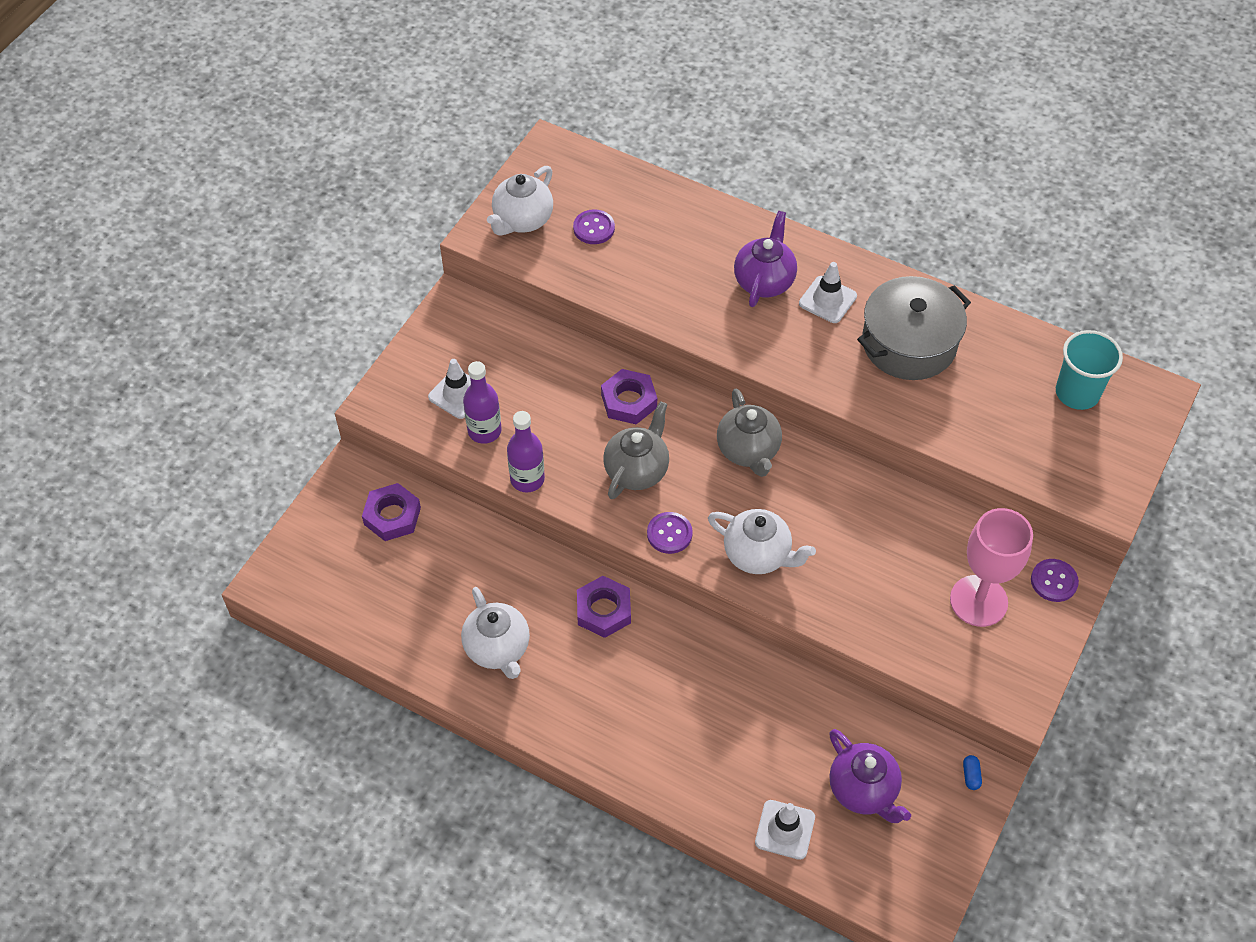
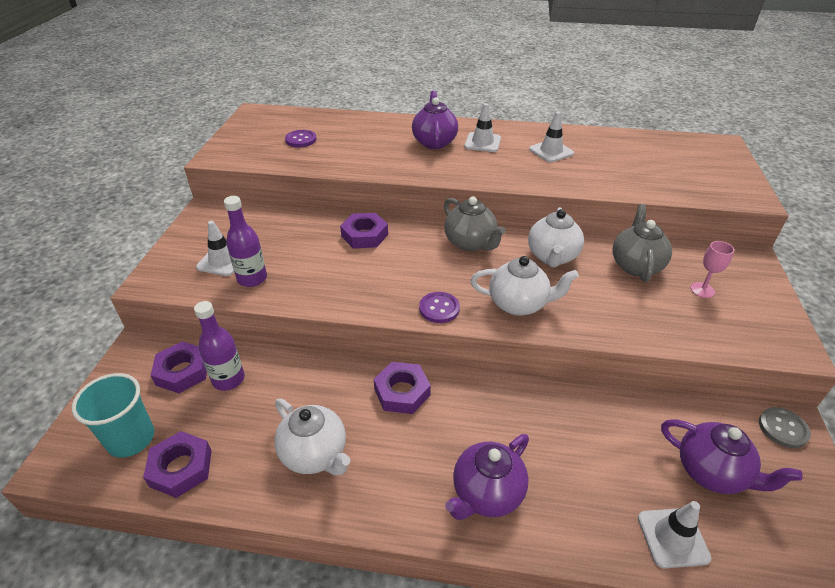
camera: 20 degrees left, 15 degrees down
(375, 622) = (181, 468): none -> purple nut
(522, 220) = (246, 145): white teapot -> white teapot (552, 257)
(527, 479) = (300, 301): purple bottle -> purple bottle (228, 379)
(637, 470) = (391, 274): grey teapot -> grey teapot (636, 265)
(639, 737) = (486, 494): none -> purple teapot
(909, 343) = (551, 151): grey pot -> white traffic cone
(971, 775) = (783, 428): blue capsule -> grey button
(978, 601) = (702, 290): pink goblet -> pink goblet, size x0.48
(1054, 581) = (740, 265): purple button -> none
(1077, 393) = (675, 152): turquoise cup -> turquoise cup (131, 439)

